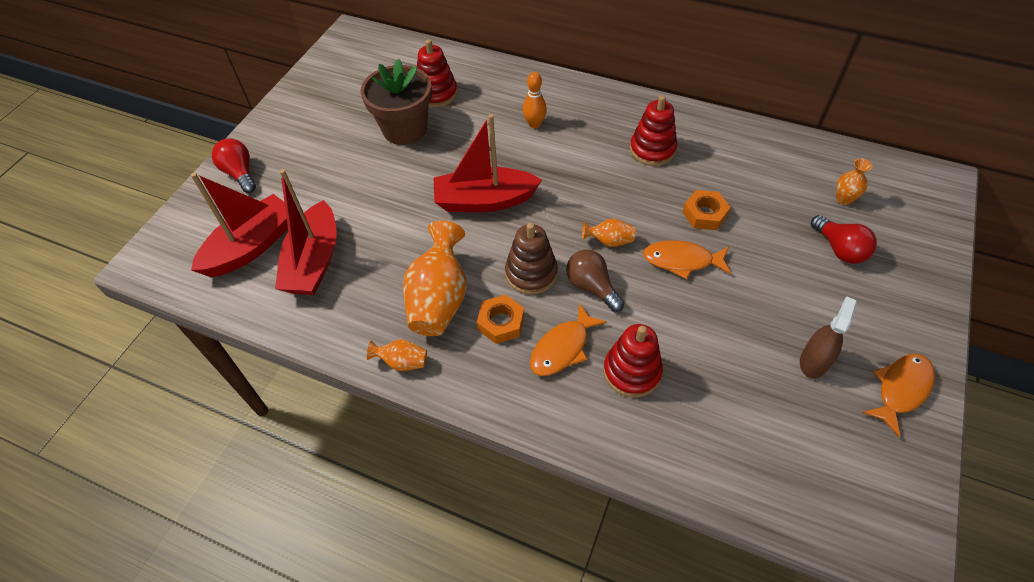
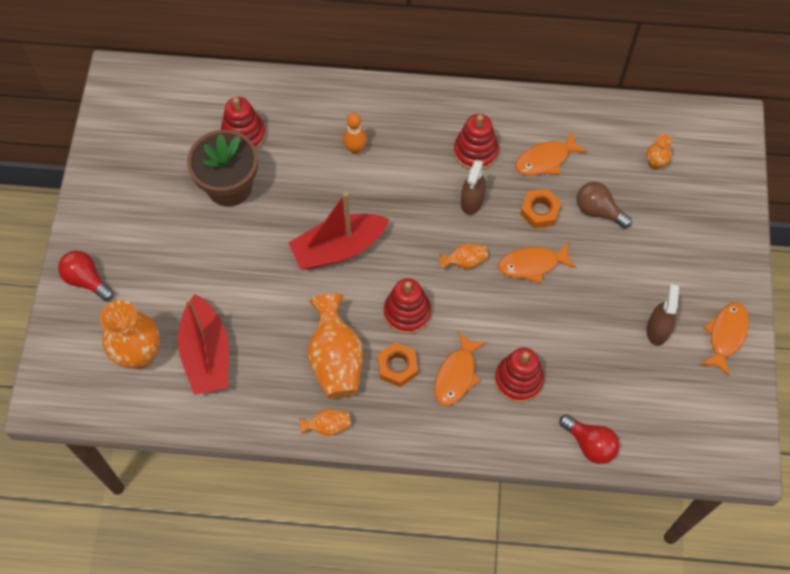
camera: 20 degrees left, 10 degrees up
(252, 246) = (140, 355): red boat -> orange vase
(531, 273) = (407, 312): brown stacking toy -> red stacking toy
(591, 287) = (463, 311): brown light bulb -> brown light bulb (598, 211)
(635, 190) = (472, 201): none -> brown spray bottle
(723, 171) = (545, 160): none -> orange fish
(839, 249) = (659, 217): red light bulb -> red light bulb (590, 444)

